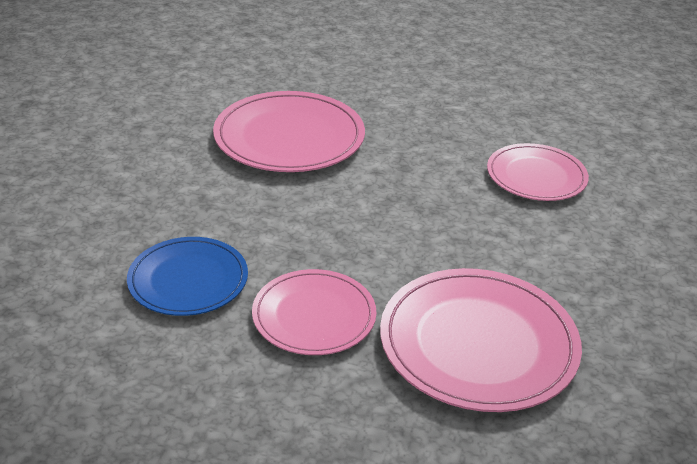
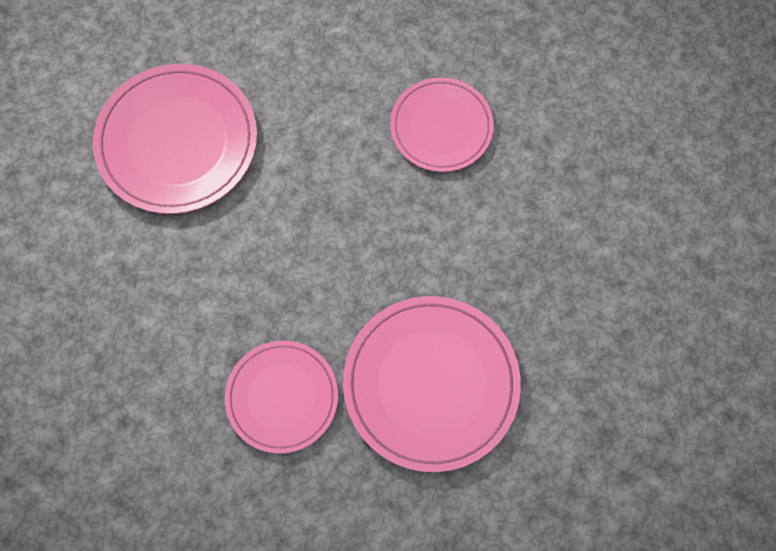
camera: 15 degrees left, 35 degrees up
(188, 280) = (154, 389): blue plate -> none

